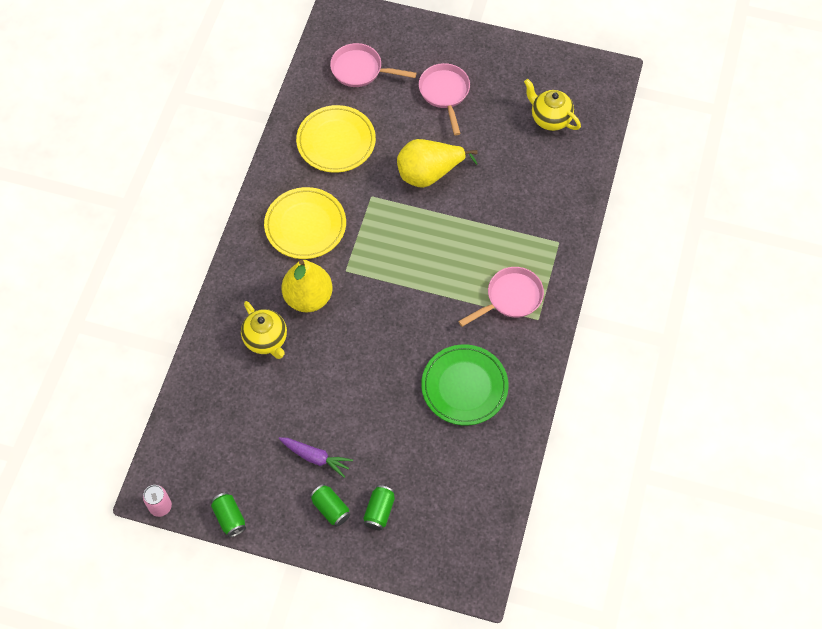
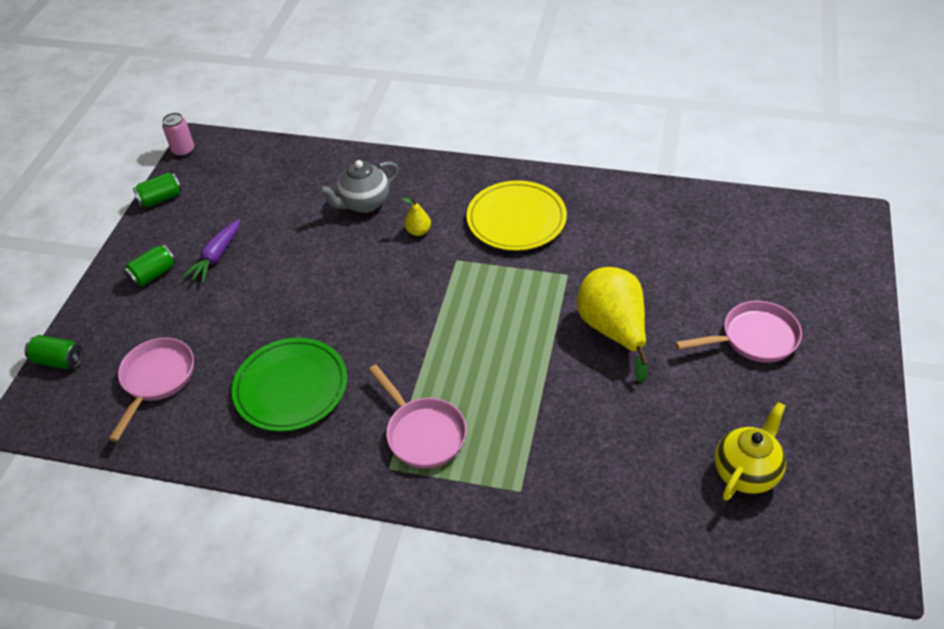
camera: 90 degrees right, 15 degrees down
(266, 340) = (364, 203): yellow teapot -> grey teapot
(308, 297) = (418, 231): yellow pear -> yellow pear, size x0.44
(336, 141) = (643, 235): yellow plate -> none
(360, 70) = (763, 248): pink pan -> pink pan (156, 380)
(379, 511) = (141, 316): green can -> green can (59, 360)

